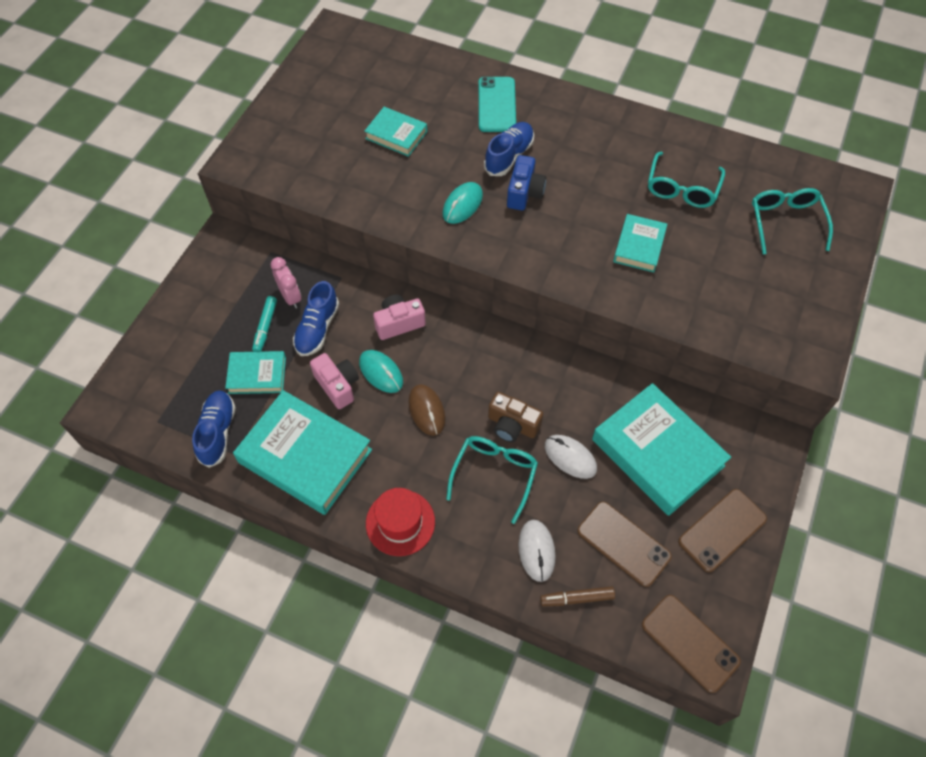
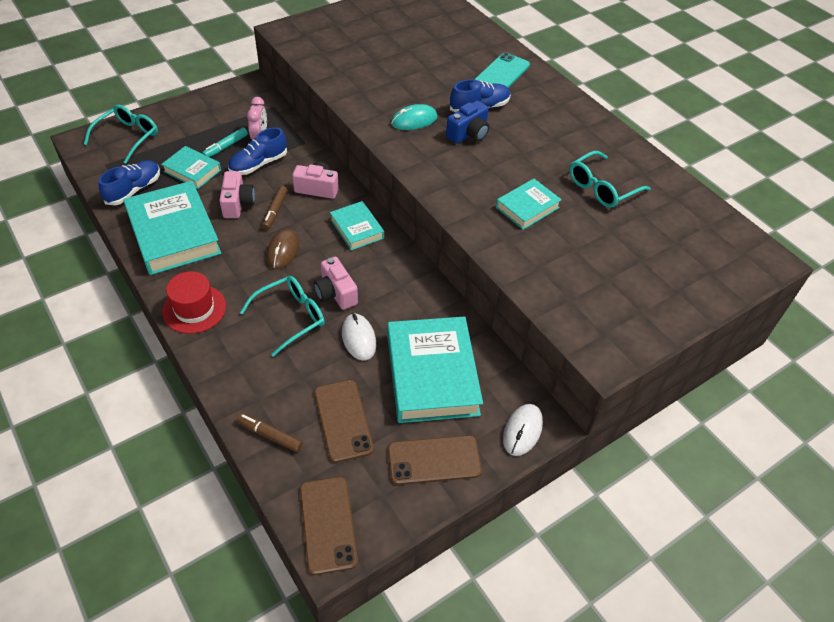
camera: 30 degrees right, 10 degrees down
(381, 372) = (275, 211): turquoise mouse -> brown marker
(396, 135) = (408, 61): turquoise book -> turquoise book (357, 229)
(512, 425) = (335, 293): brown camera -> pink camera
(536, 551) = (272, 385): white mouse -> white mouse (522, 431)
(785, 222) = (675, 251): turquoise glasses -> turquoise glasses (128, 137)

